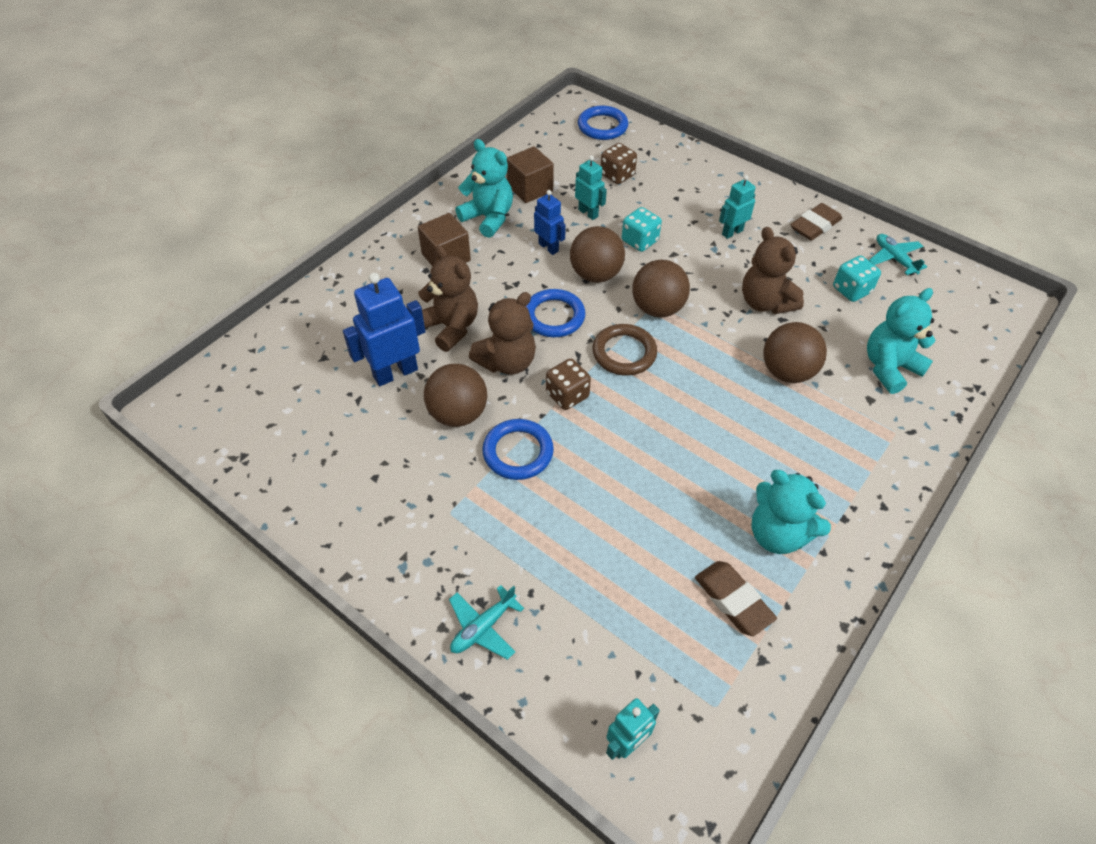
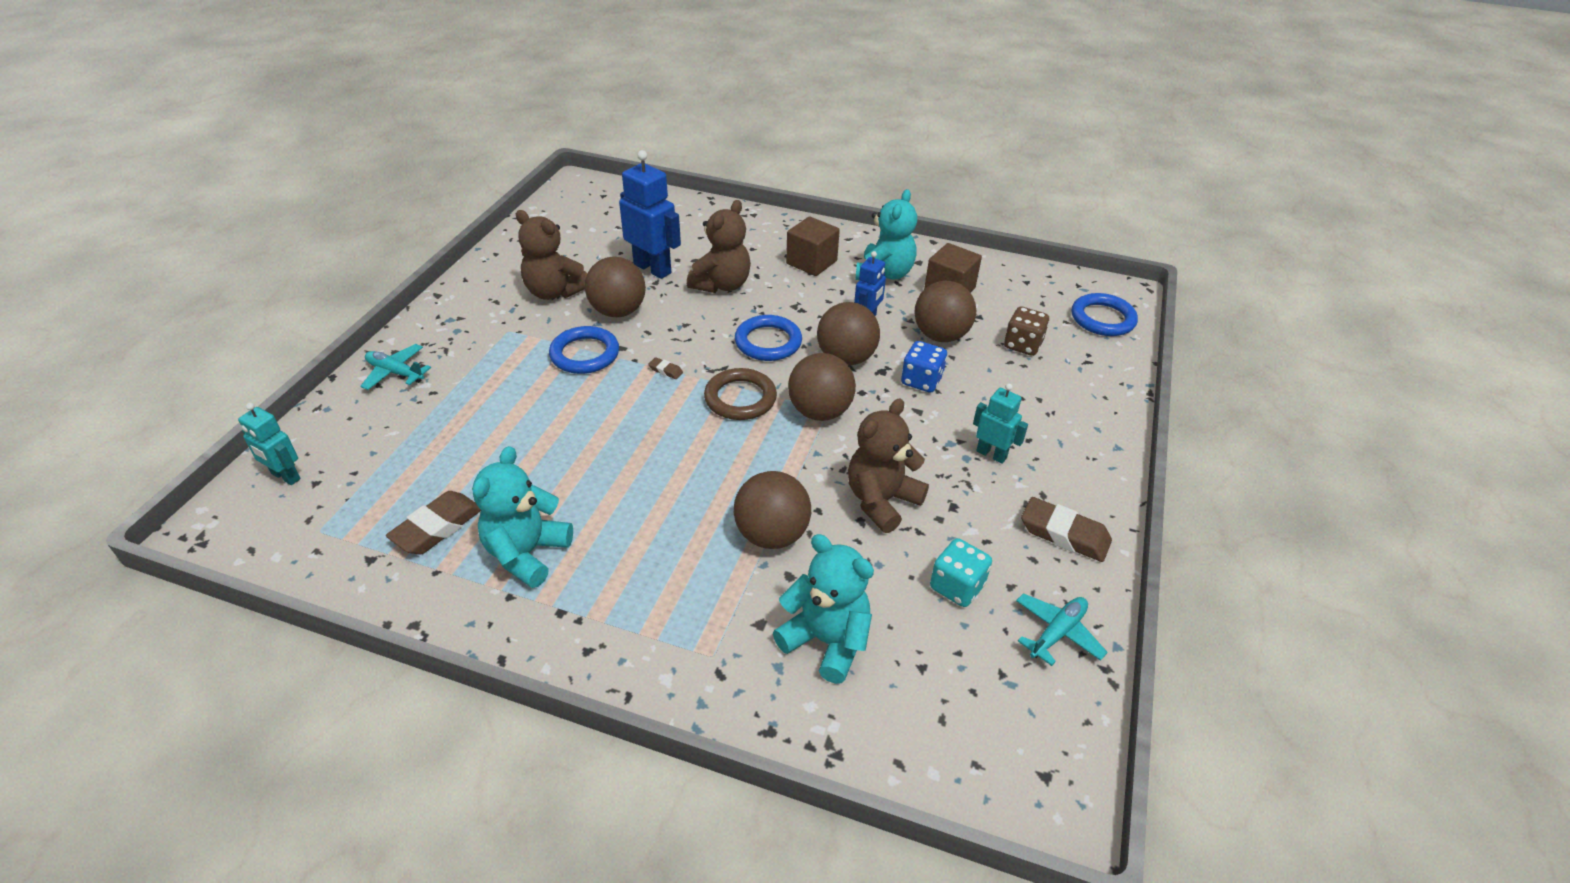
camera: 70 degrees right, 10 degrees down
(507, 362) = (692, 326): brown teddy bear -> brown teddy bear (554, 292)
(567, 395) = (665, 370): brown dice -> brown eraser
(588, 213) = (940, 336): turquoise robot -> brown ball
(639, 241) = (921, 381): turquoise dice -> blue dice

